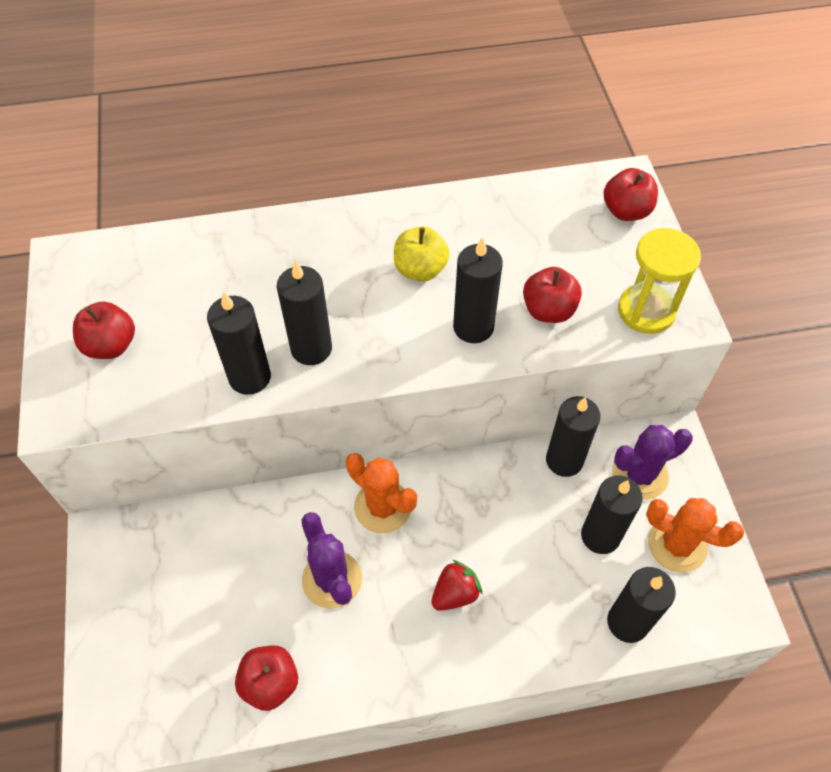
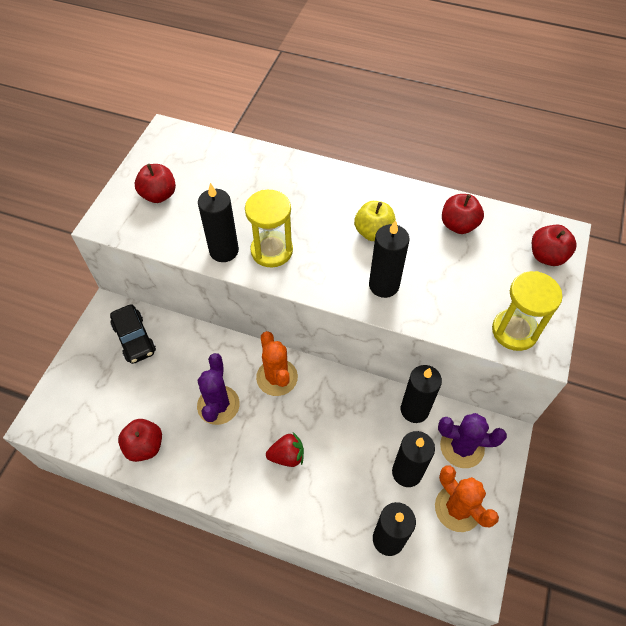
camera: 30 degrees right, 0 degrees up
(165, 555) = (134, 338): none -> black car
(311, 348) = (271, 251): black candle -> yellow hourglass
(548, 310) = (443, 298): red apple -> red apple (458, 225)

